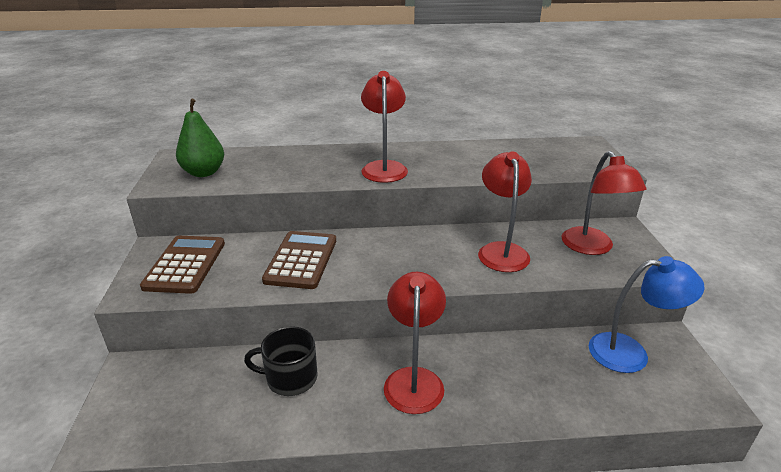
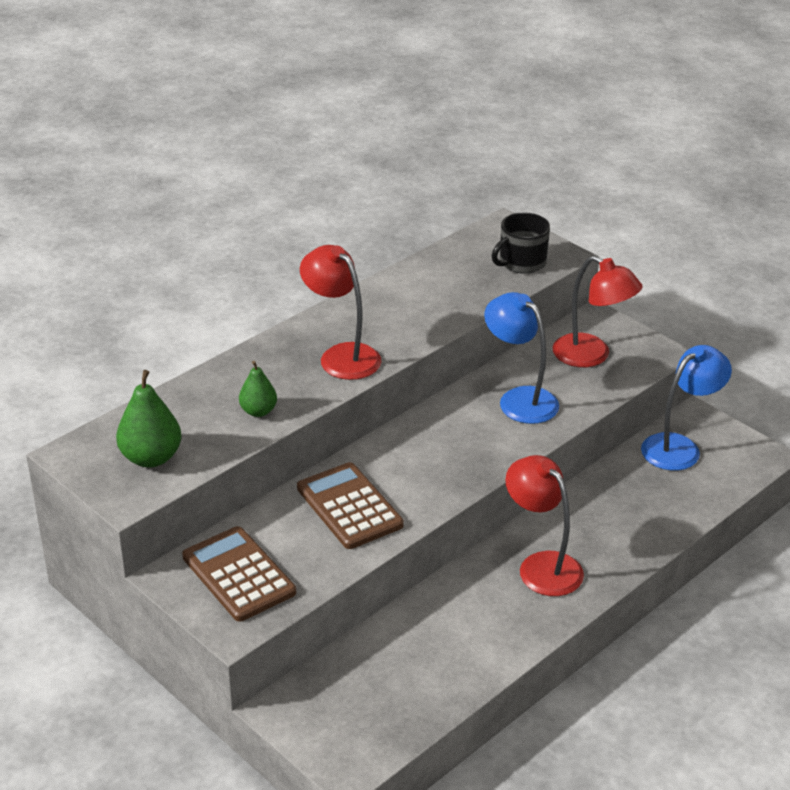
camera: 40 degrees left, 5 degrees up
(290, 378) = (440, 626): black mug -> black mug (521, 262)
(293, 174) = (258, 411): none -> green pear
(501, 250) = (519, 399): red lamp -> blue lamp

